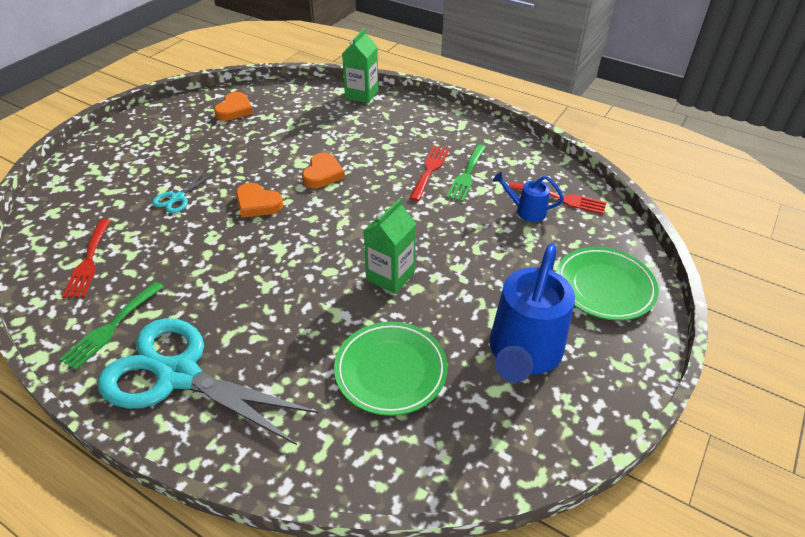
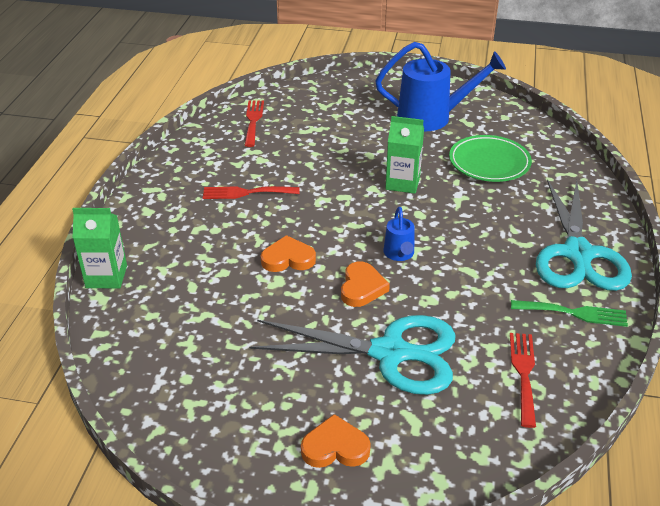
camera: 110 degrees left, 5 degrees down
(88, 262) = (523, 373): red fork -> red fork turned 60 degrees counterclockwise
(177, 198) = (390, 353): turquoise scissors -> turquoise scissors, size x2.36
(234, 110) = (183, 384): orange heart -> orange heart (335, 447)
(466, 175) = (243, 171): green fork -> none
(526, 211) = (280, 134): blue watering can -> blue watering can (399, 254)
(604, 287) = (347, 95): green plate -> none

